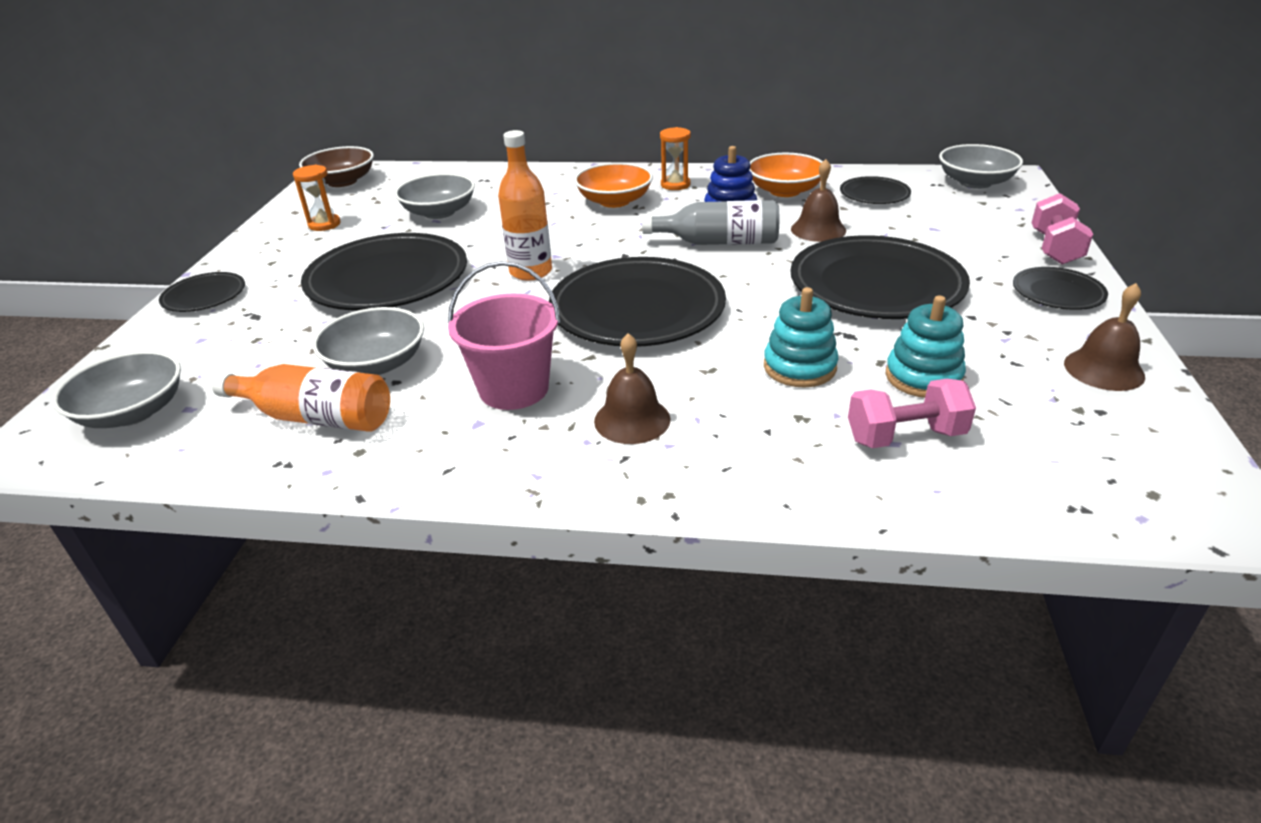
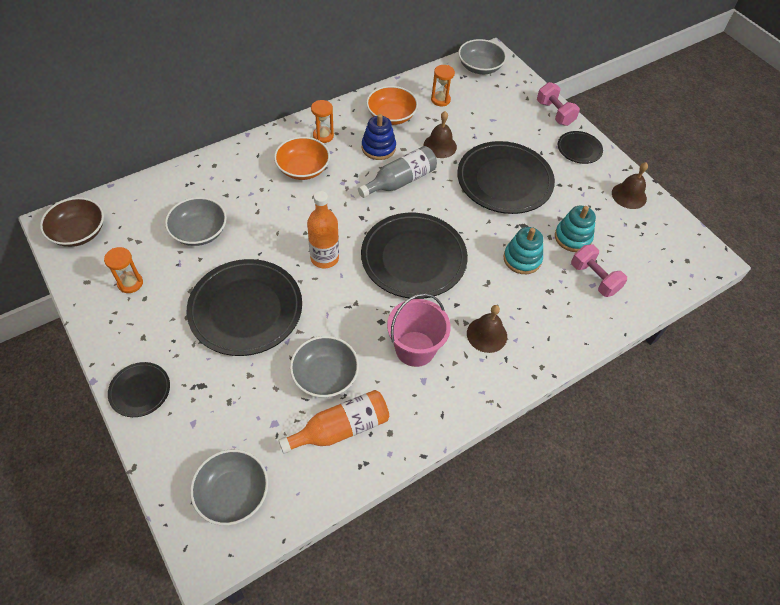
camera: 45 degrees left, 20 degrees up
(874, 194) = (440, 100): black plate -> orange hourglass
(905, 436) = (594, 278): pink dumbbell -> pink dumbbell turned 75 degrees counterclockwise

